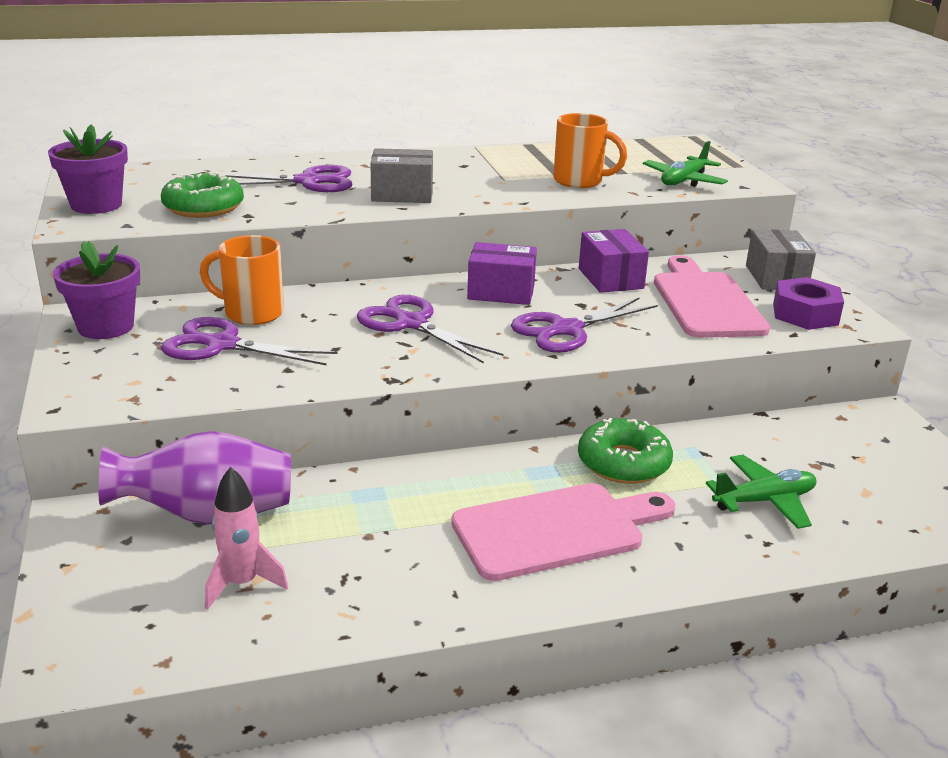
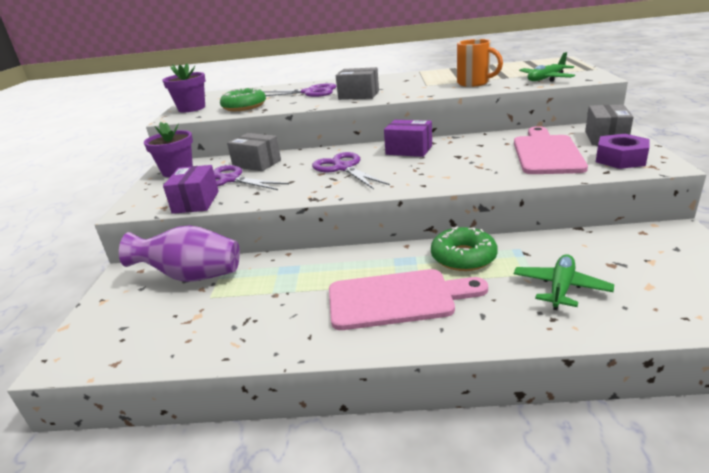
camera: 20 degrees right, 0 degrees up
(242, 583) = (186, 318): pink rocket -> none
(251, 313) = (257, 163): orange mug -> grey box
(565, 330) = (439, 170): purple scissors -> none
(610, 278) = (485, 141): purple box -> purple box (196, 202)
(764, 501) = (560, 288): green plane -> green plane turned 60 degrees counterclockwise

